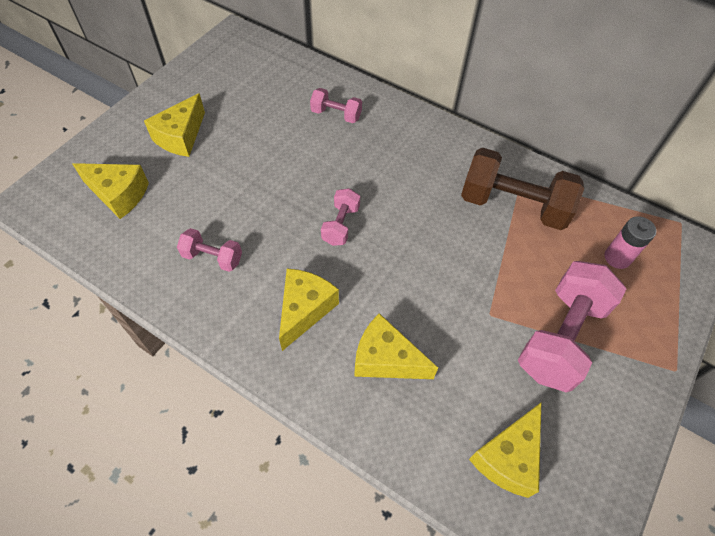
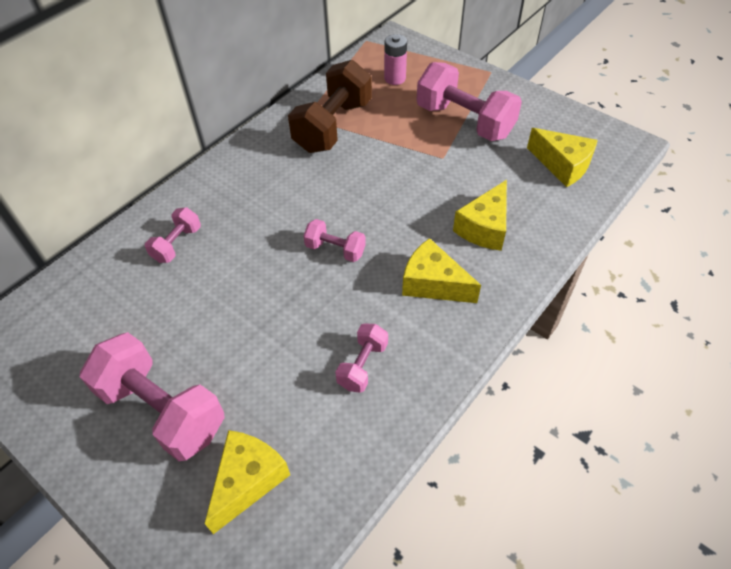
camera: 80 degrees left, 5 degrees down
(181, 137) = (162, 409): yellow cheese -> pink dumbbell

